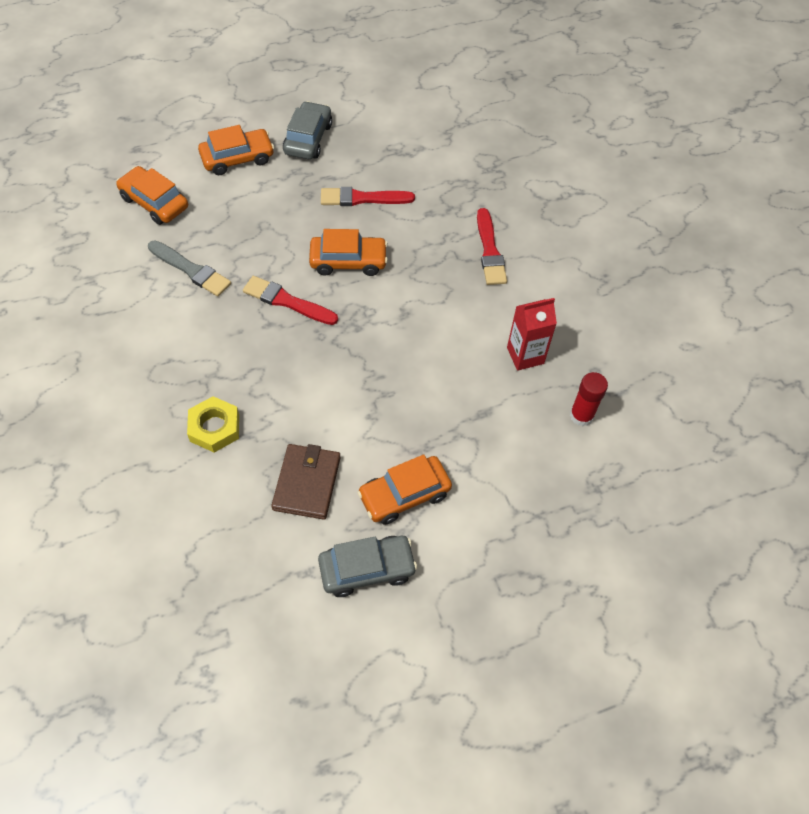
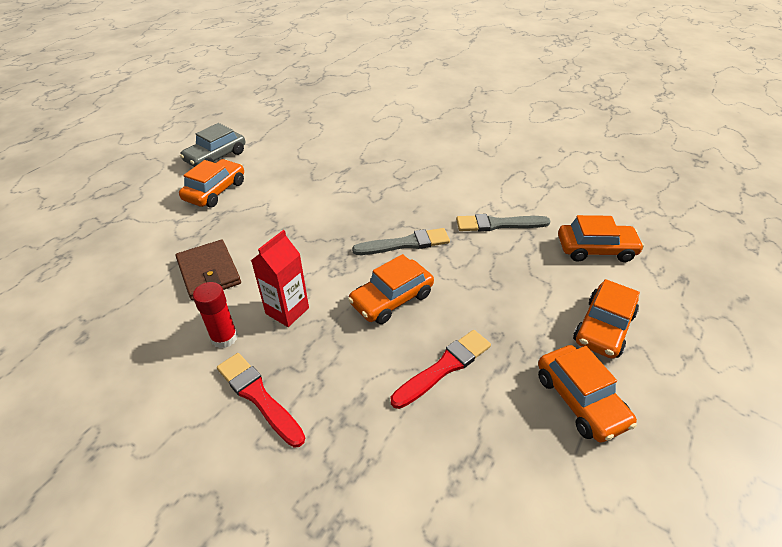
camera: 145 degrees right, 15 degrees down
(214, 428) = (367, 165): yellow nut -> none
(287, 301) = (405, 243): red brush -> grey brush
(307, 483) = (284, 169): brown wallet -> brown wallet (209, 272)
(308, 139) = (580, 400): grey car -> orange car
(525, 355) = (163, 314): red carton -> red carton (287, 311)
(581, 415) = (87, 296): red glue stick -> red glue stick (224, 338)

